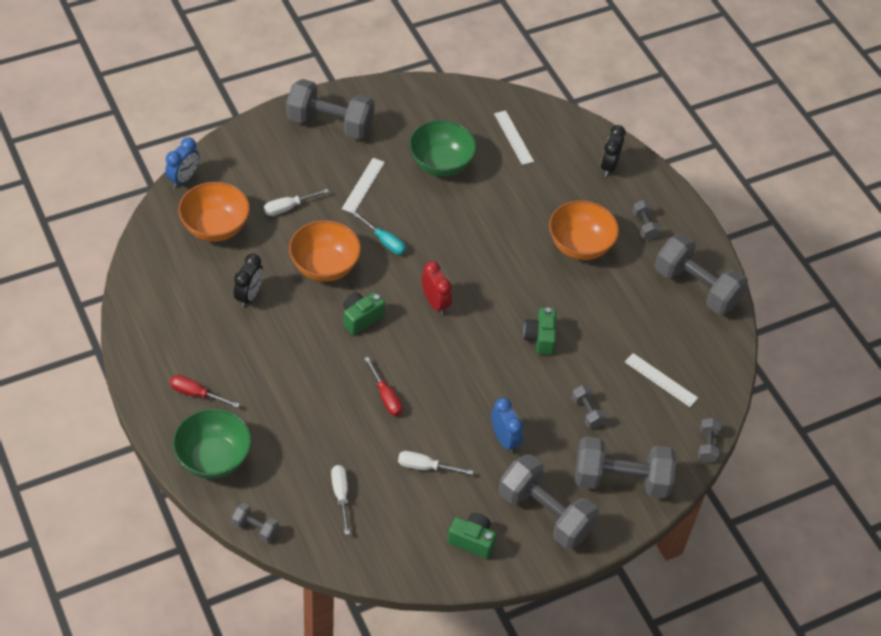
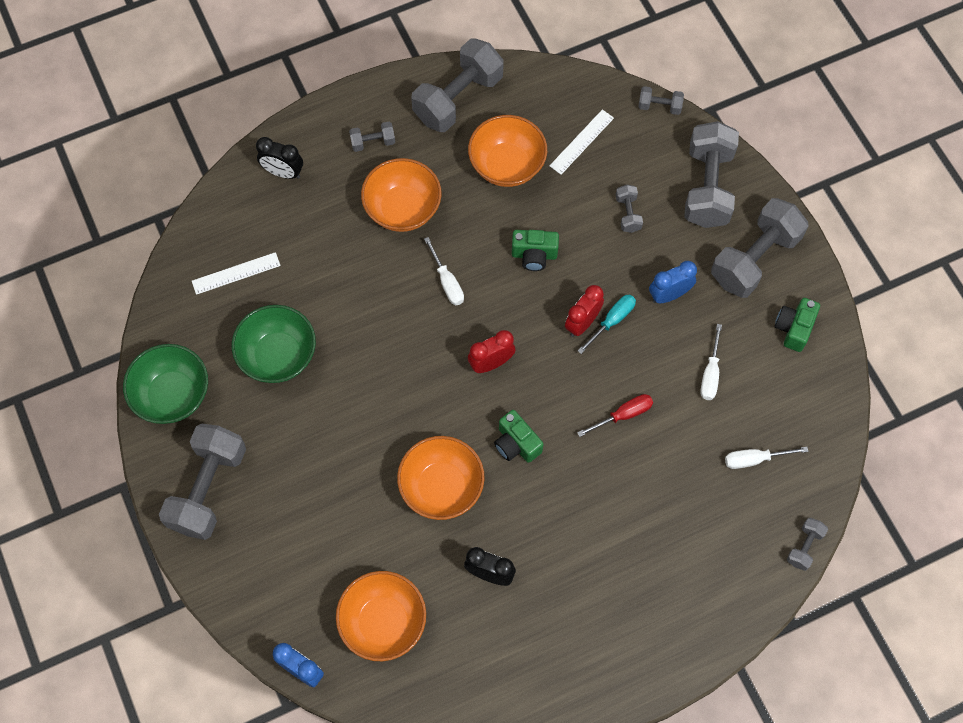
camera: 85 degrees left, 15 degrees up
(196, 394) = (635, 625): red screwdriver -> none
(213, 458) = (721, 598): green bowl -> green bowl (173, 395)
(288, 207) = (350, 534): white screwdriver -> white screwdriver (447, 282)
(363, 185) = (313, 446): white ruler -> none
(385, 241) = (401, 419): turquoise screwdriver -> turquoise screwdriver (612, 321)
(474, 371) = (582, 323): none -> red clock
(587, 412) = (628, 214): grey dumbbell -> grey dumbbell turned 75 degrees counterclockwise
(630, 321) = (507, 165): none -> orange bowl

